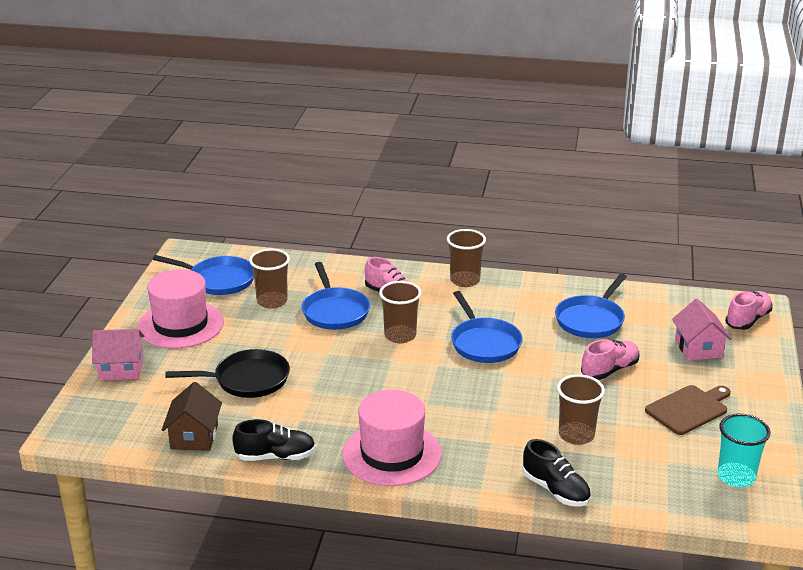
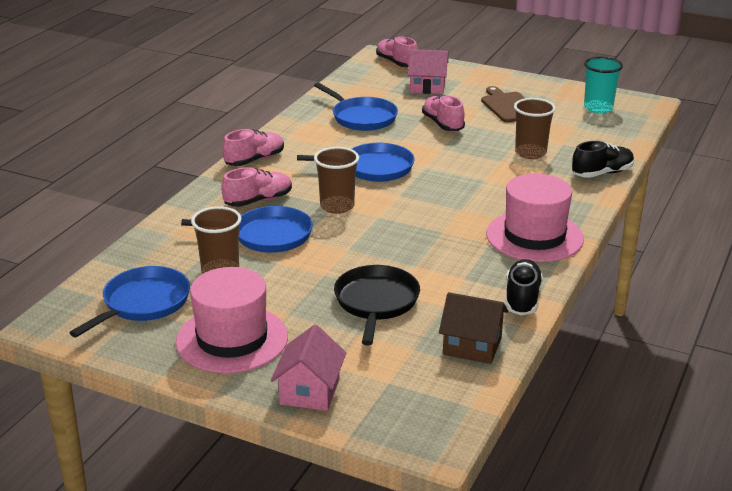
camera: 75 degrees left, 0 degrees up
(465, 280) = (254, 160): brown cup -> pink shoe

